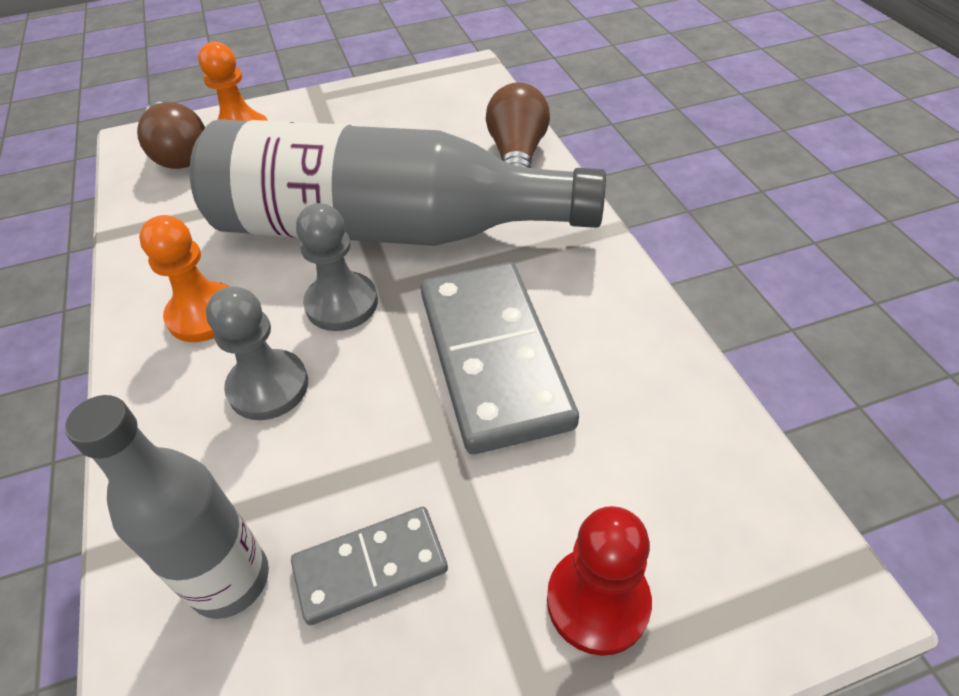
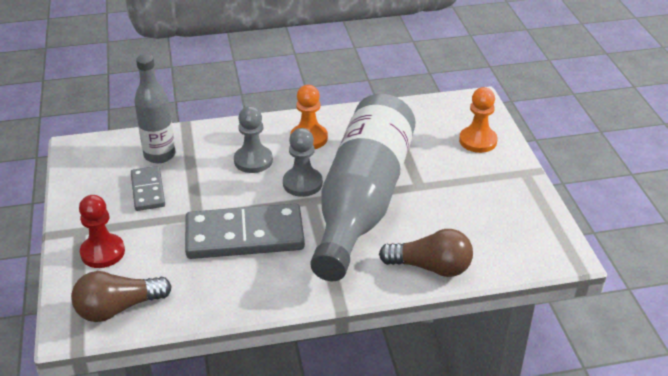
camera: 95 degrees right, 10 degrees down
(179, 153) = (458, 118): brown light bulb -> brown light bulb (118, 308)

